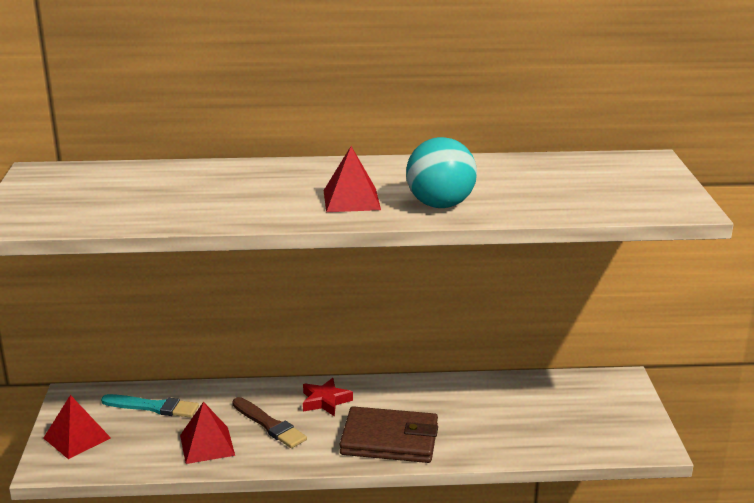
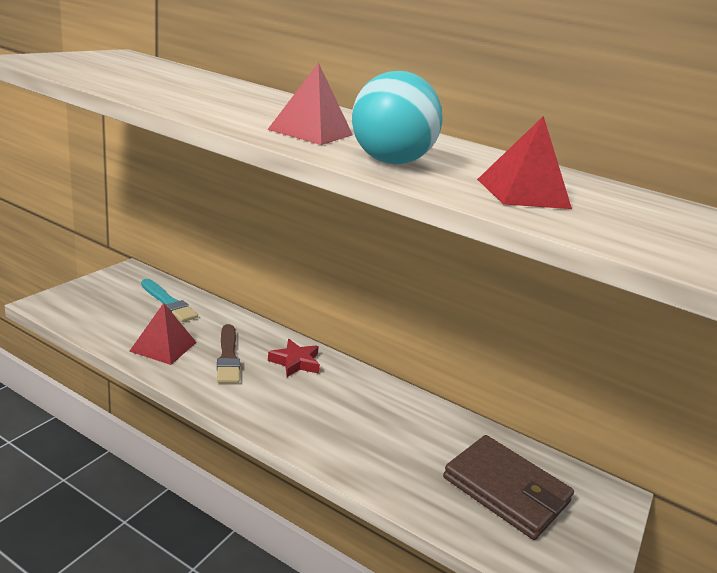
camera: 30 degrees right, 0 degrees up
(77, 438) = (92, 296): red pyramid -> red pyramid (523, 193)
(390, 440) = (306, 421): brown wallet -> brown wallet (506, 490)

